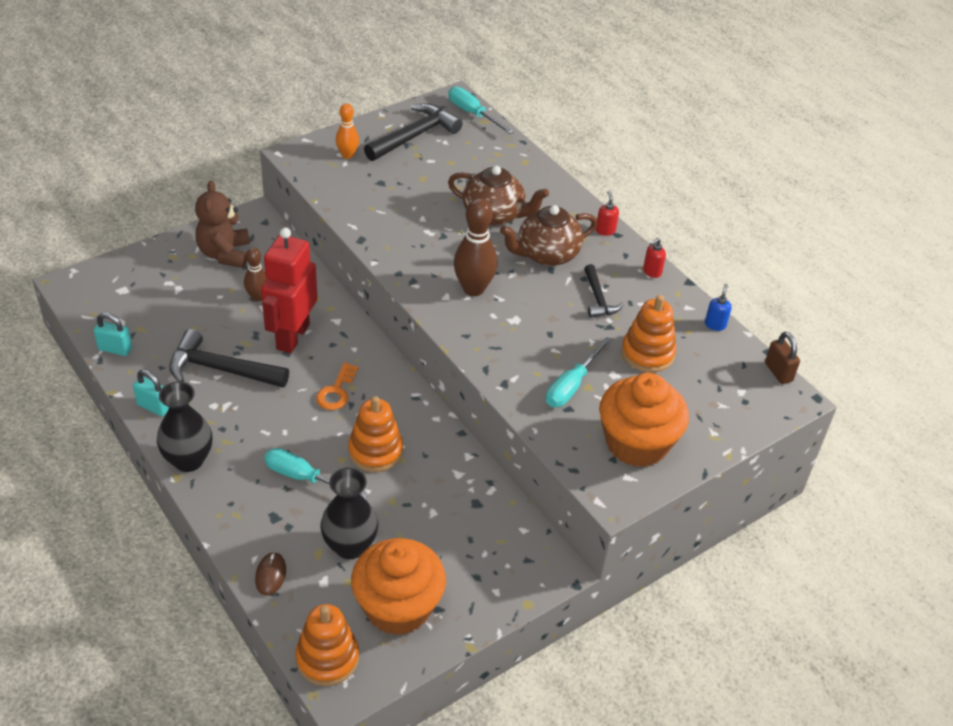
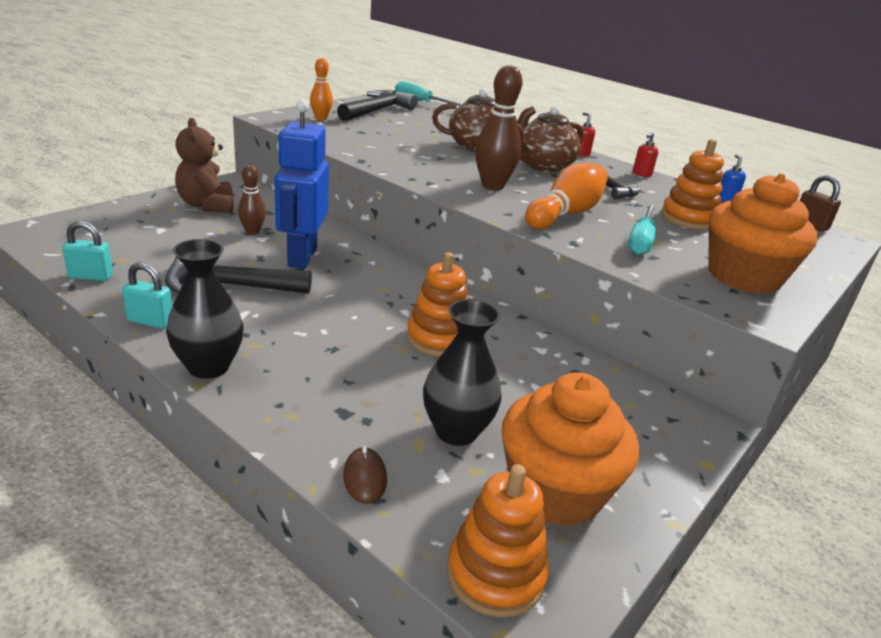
camera: 15 degrees left, 15 degrees down
(292, 336) = (301, 257): red robot -> blue robot
(303, 478) = (365, 370): turquoise screwdriver -> none
(336, 391) = (369, 294): orange key -> none
(522, 339) = (565, 214): none -> orange bowling pin

